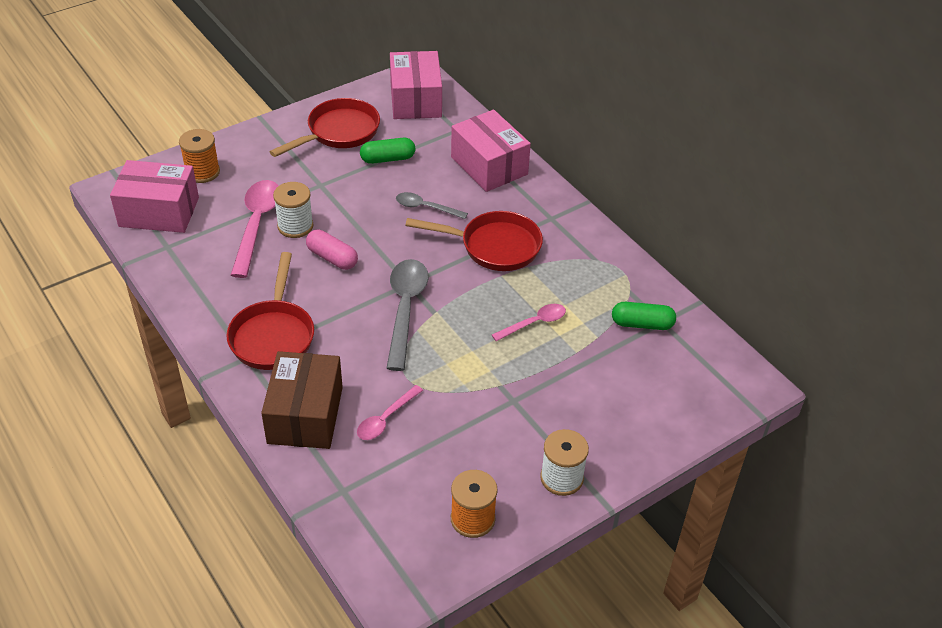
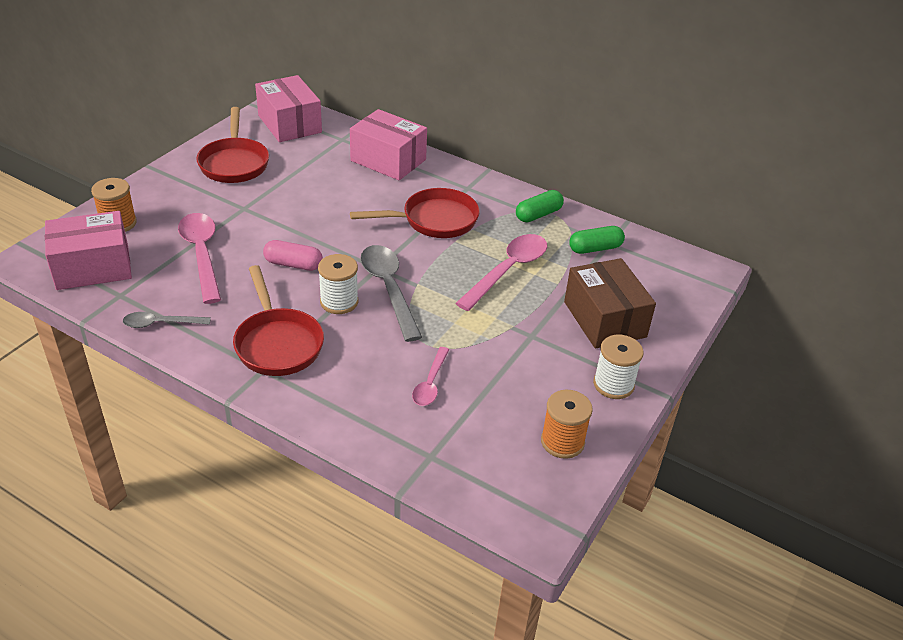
camera: 25 degrees left, 5 degrees down
(295, 226) = (241, 247): white spool -> white spool (339, 302)
(305, 415) = (353, 402): brown box -> brown box (604, 319)
(339, 132) = (234, 163): red pan -> red pan turned 150 degrees clockwise
(388, 159) = (294, 174): green capsule -> green capsule (538, 215)
(425, 207) = (353, 204): grey spoon -> grey spoon (160, 323)
(534, 323) = (508, 270): pink spoon -> pink spoon, size x1.75

